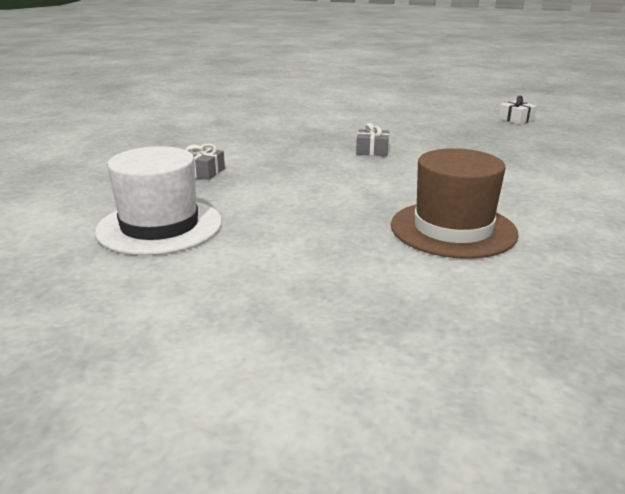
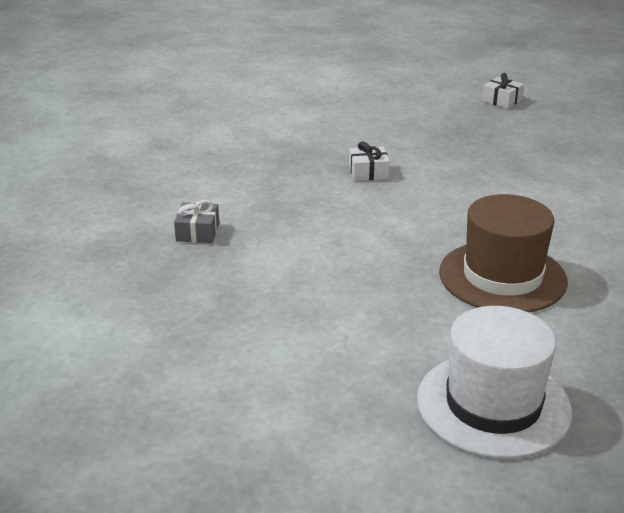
camera: 15 degrees left, 5 degrees up
(159, 226) = (205, 319): white hat -> white hat (493, 405)
(372, 151) = (368, 172): grey gift -> white gift

